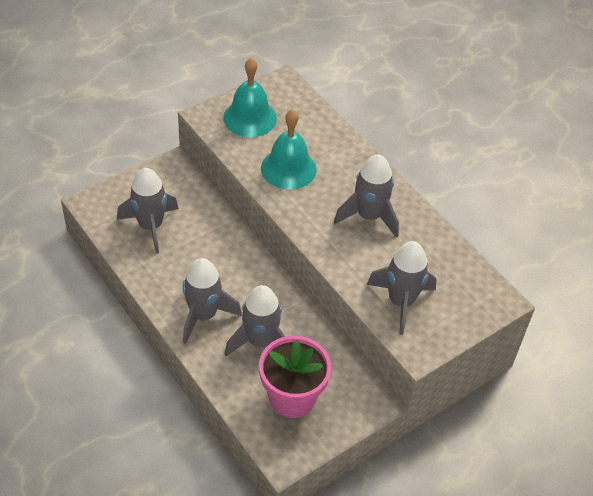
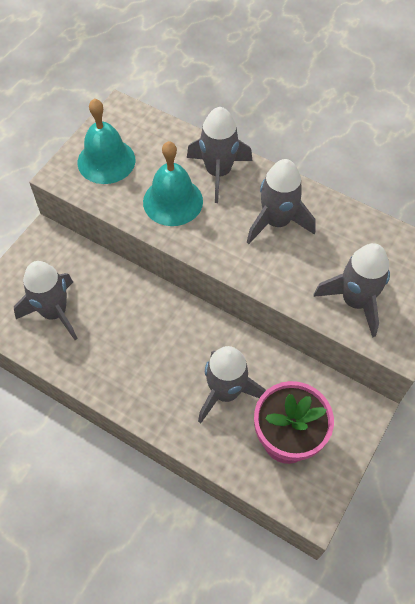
camera: 20 degrees left, 10 degrees up
(203, 315) = (156, 388): grey rocket -> grey rocket (218, 172)

